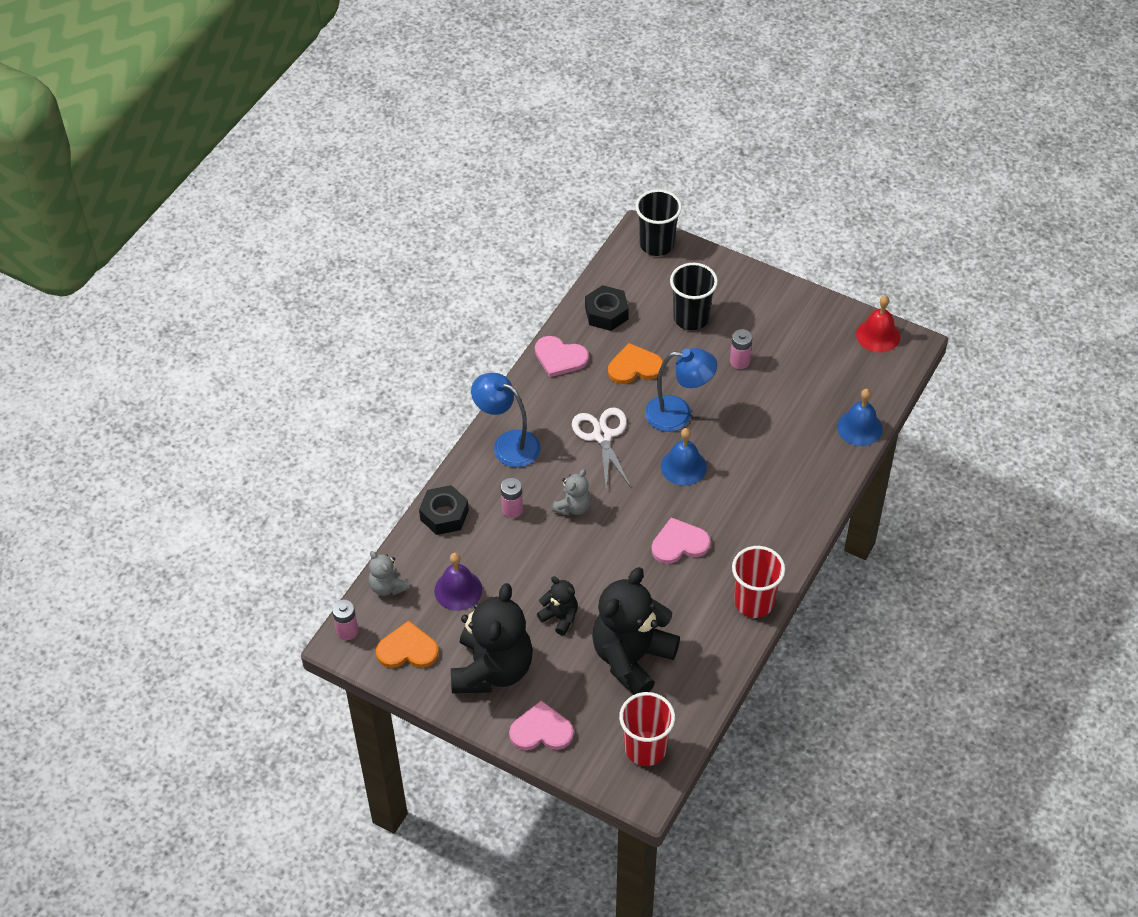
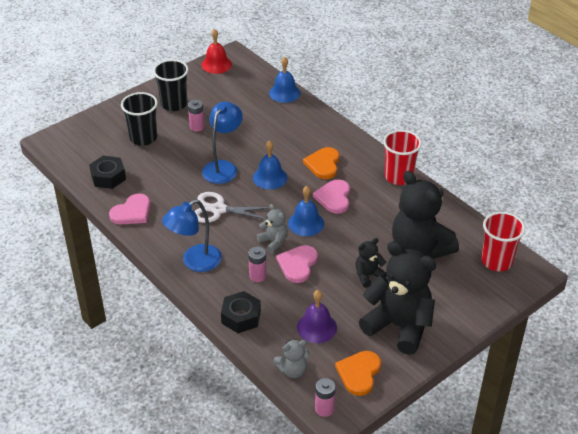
camera: 70 degrees left, 10 degrees down
(541, 730) = (463, 312): pink heart -> pink heart (297, 264)
(620, 528) = (306, 223): none -> blue bell
(634, 367) = (167, 176): orange heart -> orange heart (323, 164)
(657, 244) = (64, 135): black cup -> black cup (174, 104)

